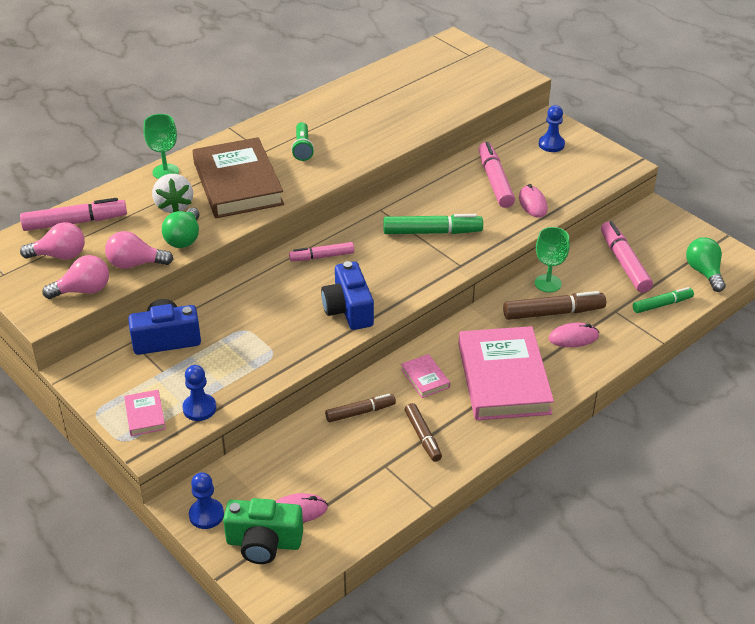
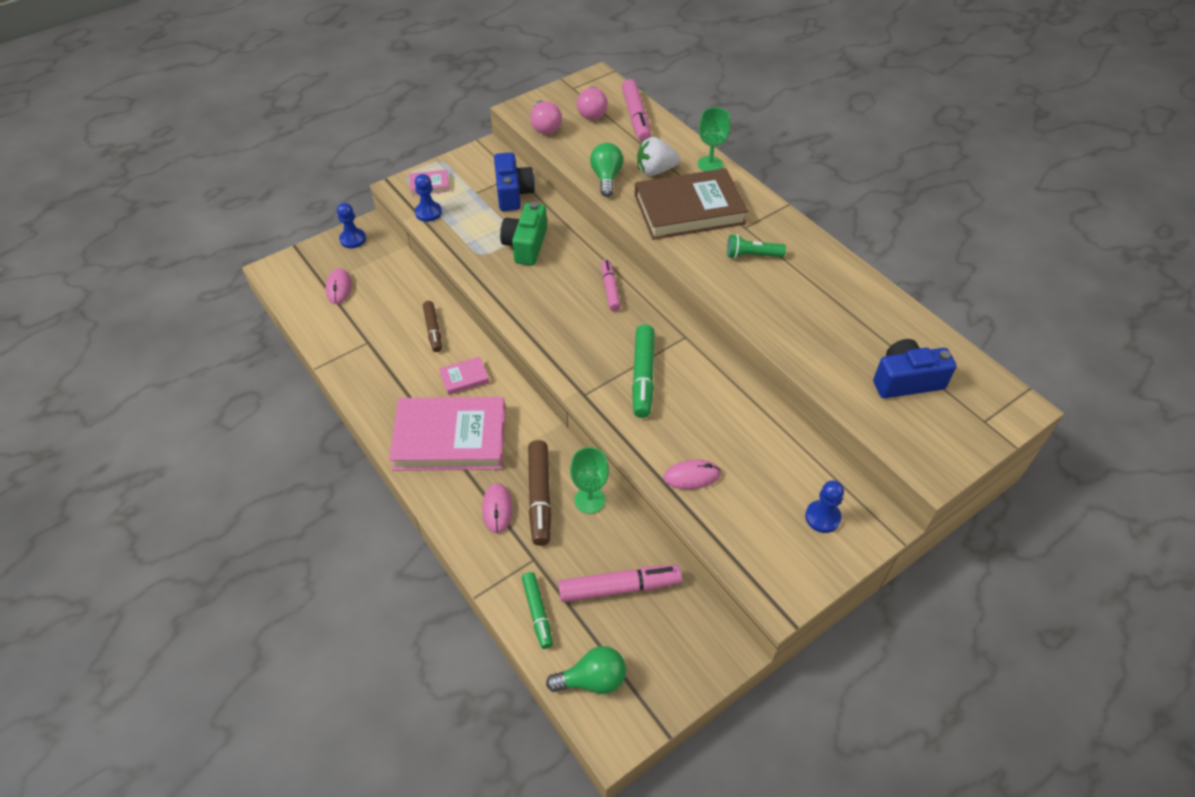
camera: 95 degrees right, 10 degrees up
(135, 264) = (575, 151): pink light bulb -> none
(184, 238) = (606, 178): green light bulb -> green light bulb turned 75 degrees clockwise
(264, 543) = (315, 269): green camera -> green camera (526, 245)
(348, 309) = (529, 304): blue camera -> blue camera (906, 380)
(423, 436) = (393, 370): brown marker -> none
(495, 181) = (738, 444): pink marker -> none

